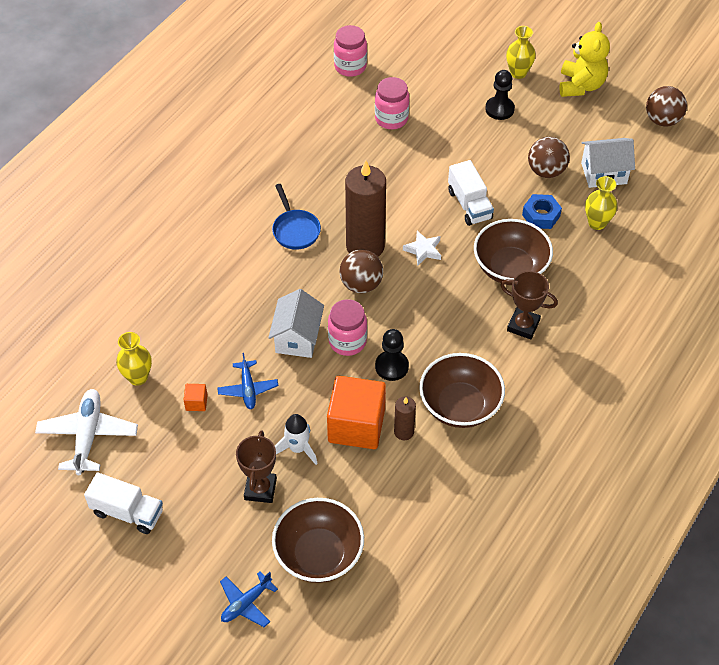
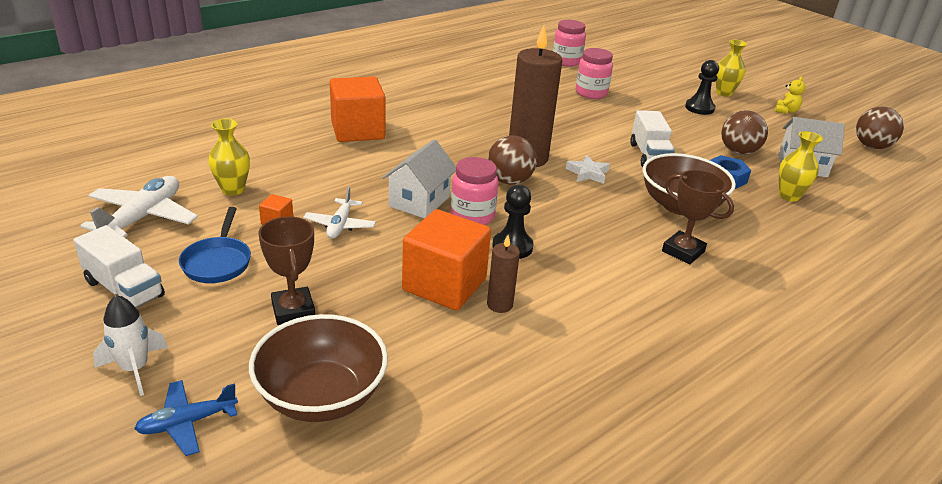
camera: 15 degrees right, 20 degrees down
(199, 258) = (357, 130): none -> orange cube
(248, 389) = (340, 225): blue plane -> white plane
(260, 489) = (293, 310): brown trophy -> brown trophy turned 45 degrees counterclockwise
(295, 230) = (462, 134): blue pan -> blue pan (218, 262)
(298, 448) = (362, 286): white rocket -> white rocket (135, 369)
(460, 405) = (581, 299): brown bowl -> none
(580, 85) = (786, 111): yellow teddy bear -> yellow teddy bear, size x0.50

